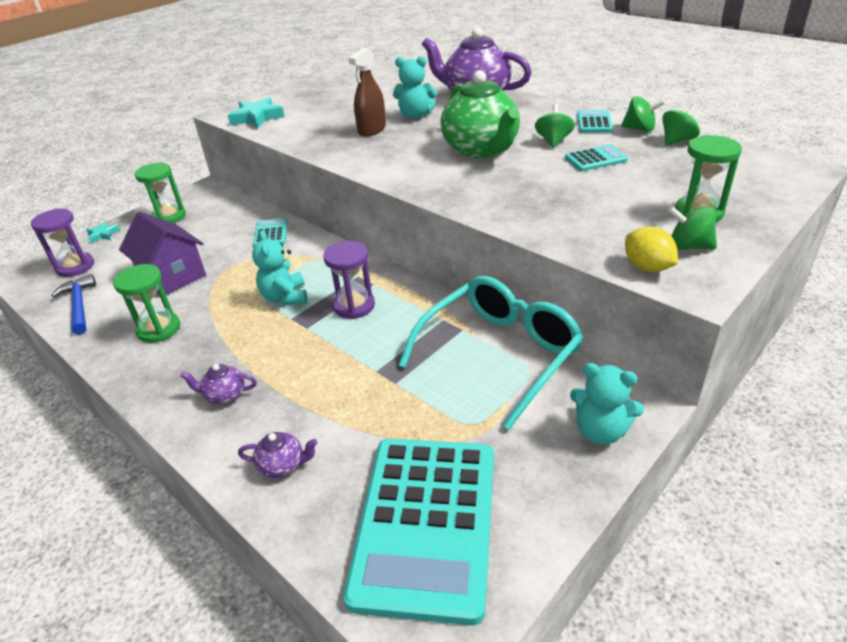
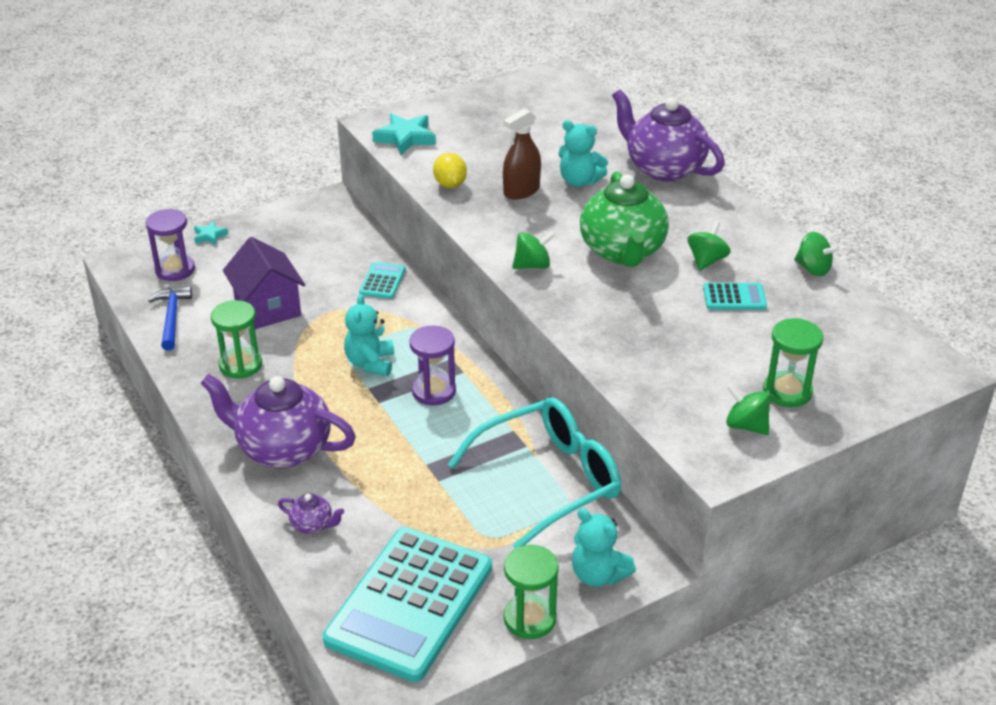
camera: 15 degrees right, 0 degrees up
(169, 216) = (282, 230): green hourglass -> green hourglass (530, 619)
(224, 395) = (283, 449): purple teapot -> purple teapot, size x2.34
(594, 122) = (770, 245): turquoise calculator -> none
(647, 267) = (690, 436): yellow lemon -> yellow lemon (450, 184)
(677, 141) = (841, 296): green spinning top -> green spinning top (532, 265)

